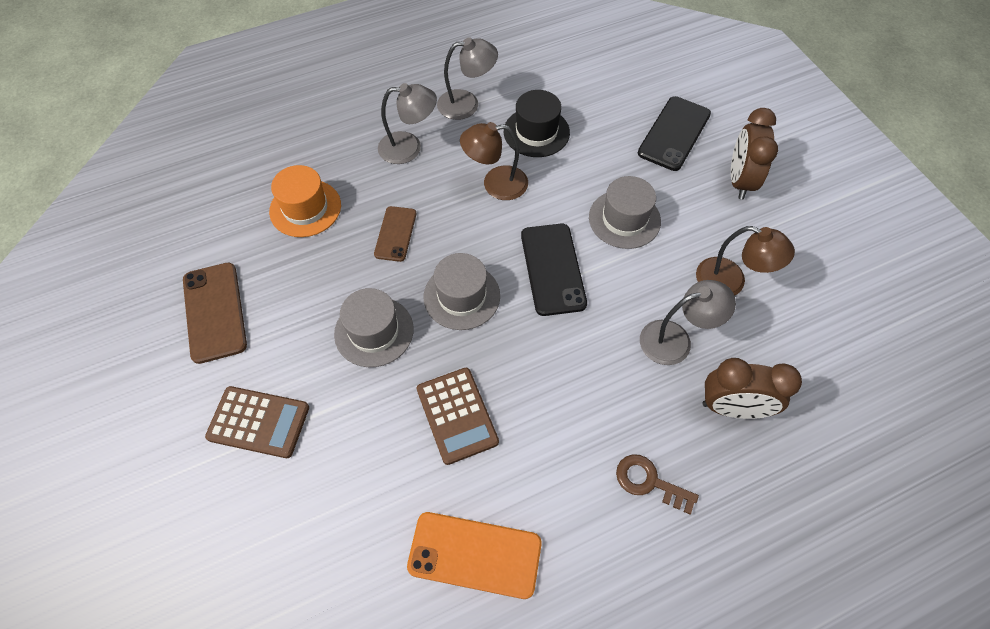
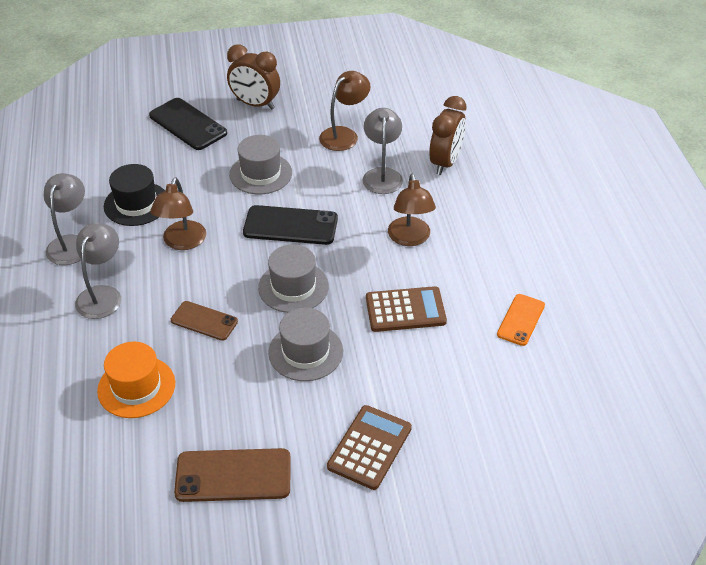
camera: 75 degrees left, 15 degrees down
(475, 554) = (521, 320): orange phone -> orange phone, size x0.63
(575, 395) = (410, 238): none -> brown lamp
(649, 482) = (488, 217): brown key -> none

